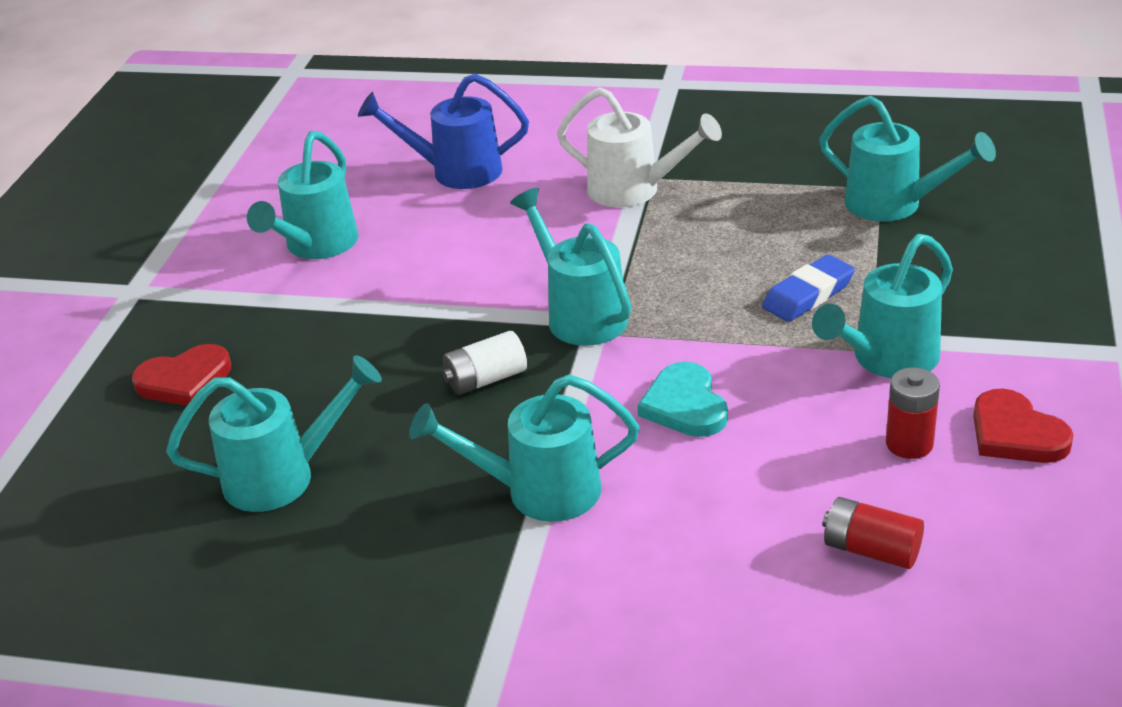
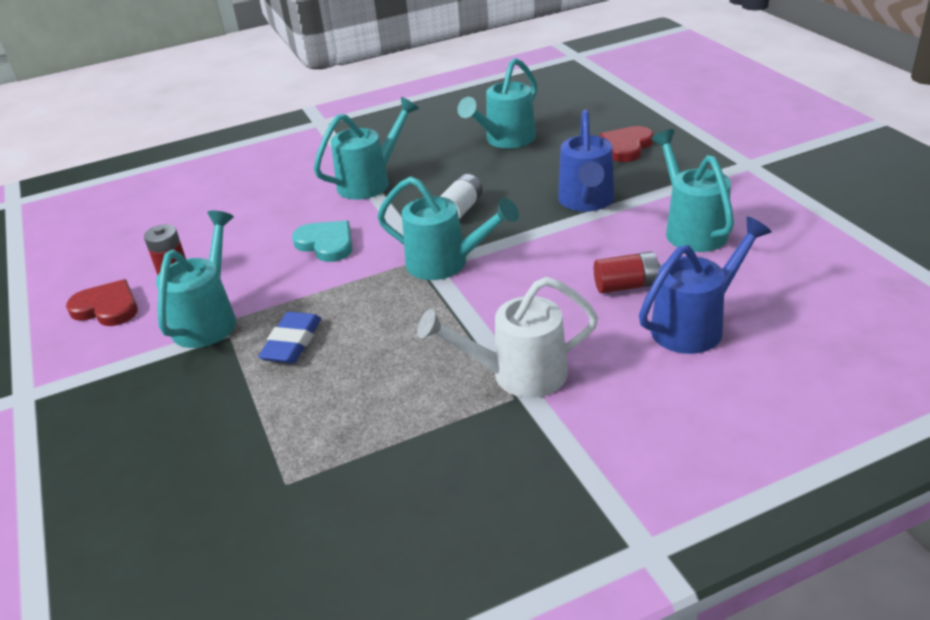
camera: 145 degrees right, 0 degrees up
(349, 322) = (586, 202): none -> blue watering can
(871, 550) = (179, 224): red battery -> red battery (626, 286)
(893, 205) = (262, 465): turquoise watering can -> none

